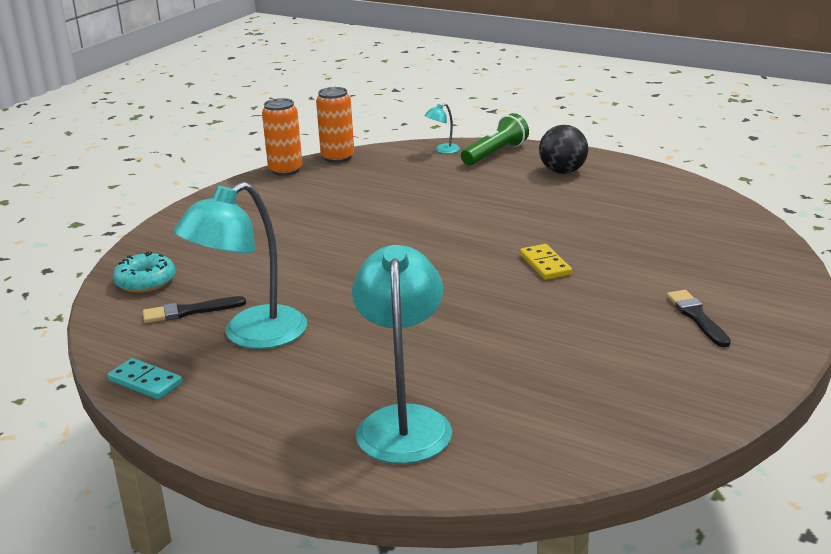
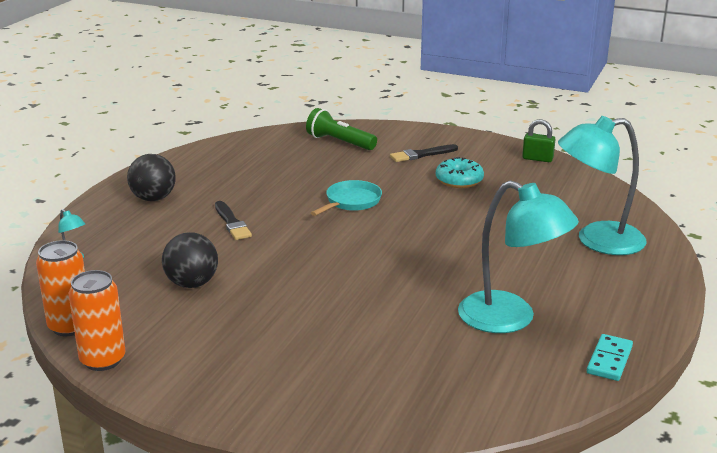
camera: 100 degrees left, 0 degrees up
(145, 282) = (424, 405): turquoise donut -> turquoise donut (459, 180)
(190, 311) = (479, 361): black brush -> black brush (232, 223)
(386, 193) = (192, 283): none -> black ball
(495, 154) = (94, 231): green flashlight -> green flashlight (339, 142)
(545, 264) = (351, 202): yellow domino -> turquoise pan
(693, 414) = (537, 159): none -> green padlock

